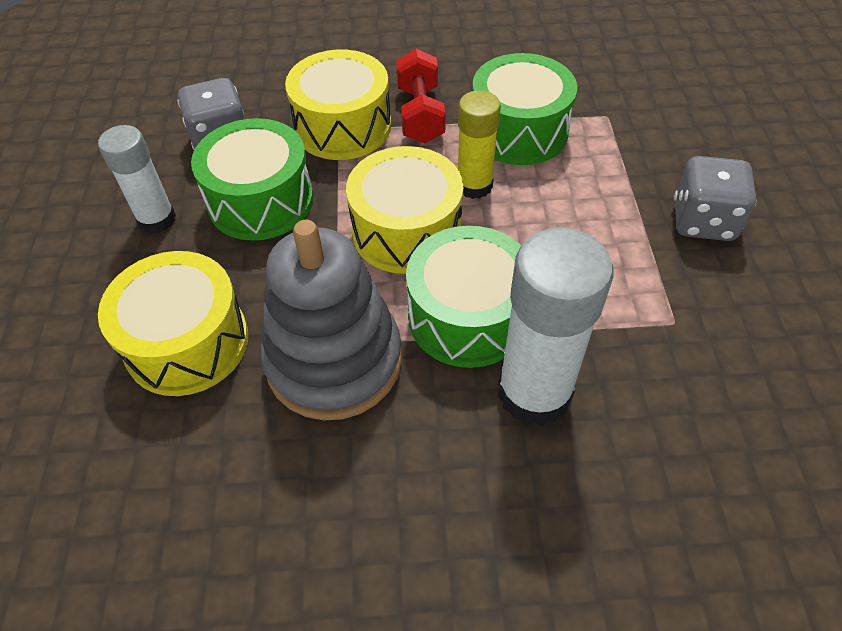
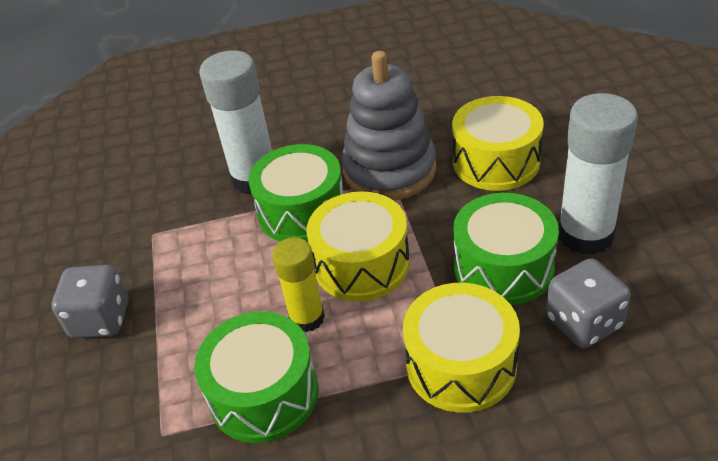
camera: 175 degrees right, 10 degrees down
(157, 219) = (585, 234): white glue stick -> white glue stick, size x1.63
(420, 114) = (378, 398): red dumbbell -> none

